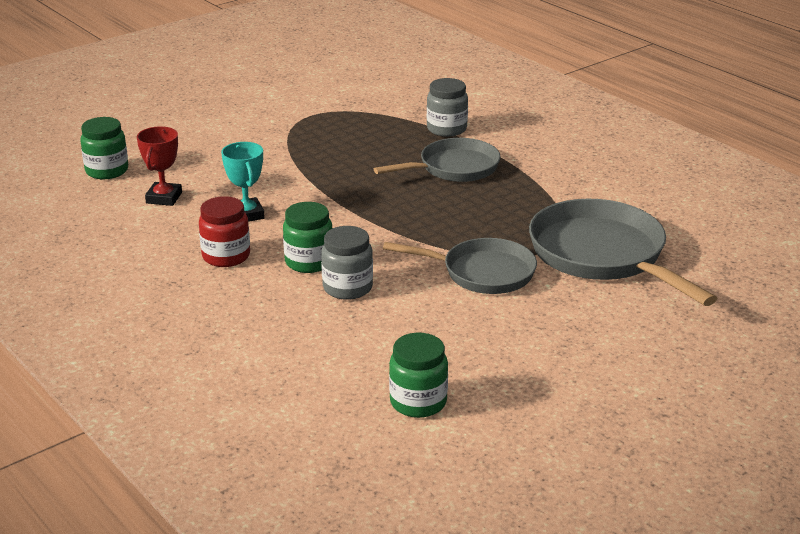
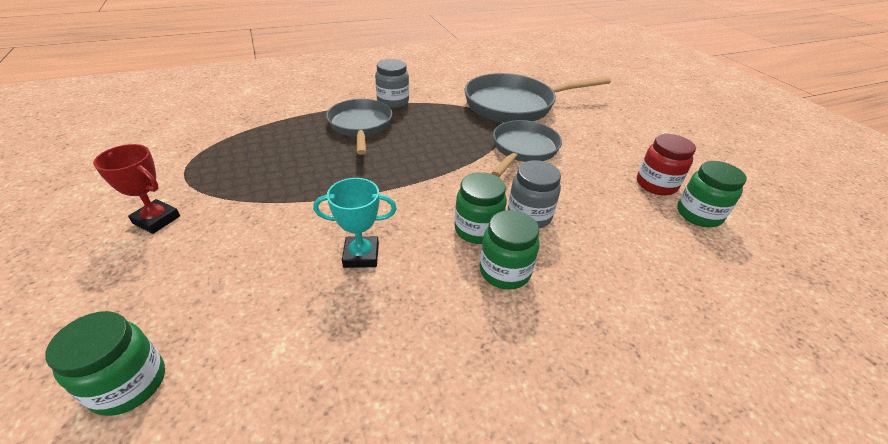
camera: 75 degrees left, 10 degrees up
(164, 198) = (269, 324): red trophy -> red trophy (157, 220)
(226, 256) = (443, 287): red jar -> red jar (656, 185)
(258, 282) = (504, 271): none -> green jar
(446, 129) = (293, 115): grey jar -> grey jar (393, 102)

